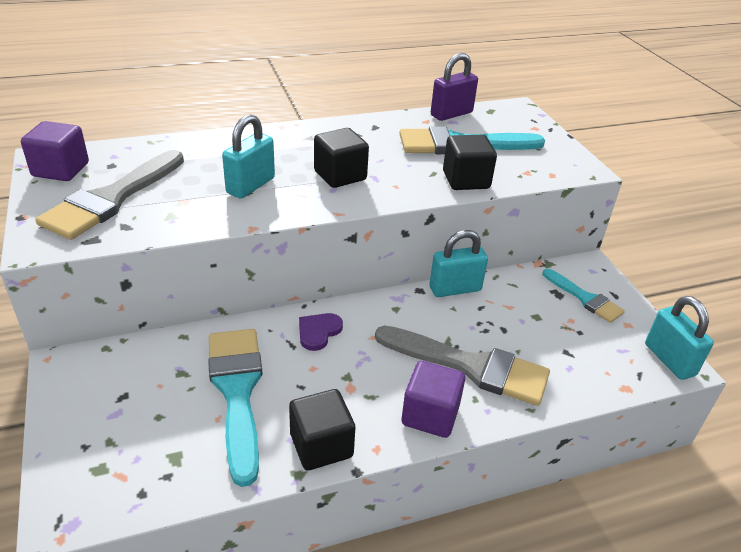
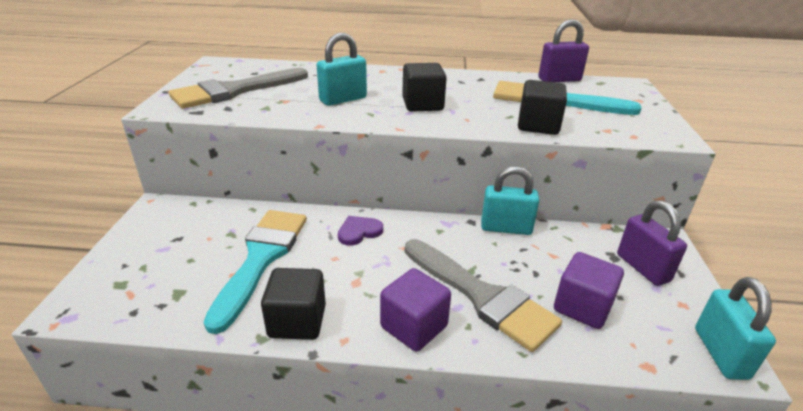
camera: 25 degrees right, 5 degrees down
(61, 170) = (218, 70): purple cube -> purple cube (582, 307)
(585, 298) = (642, 268): turquoise brush -> purple padlock

